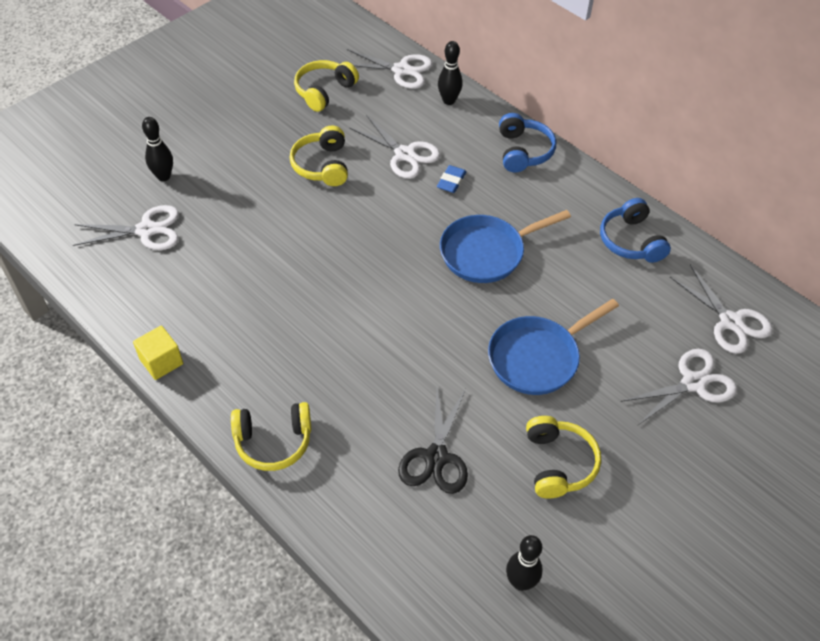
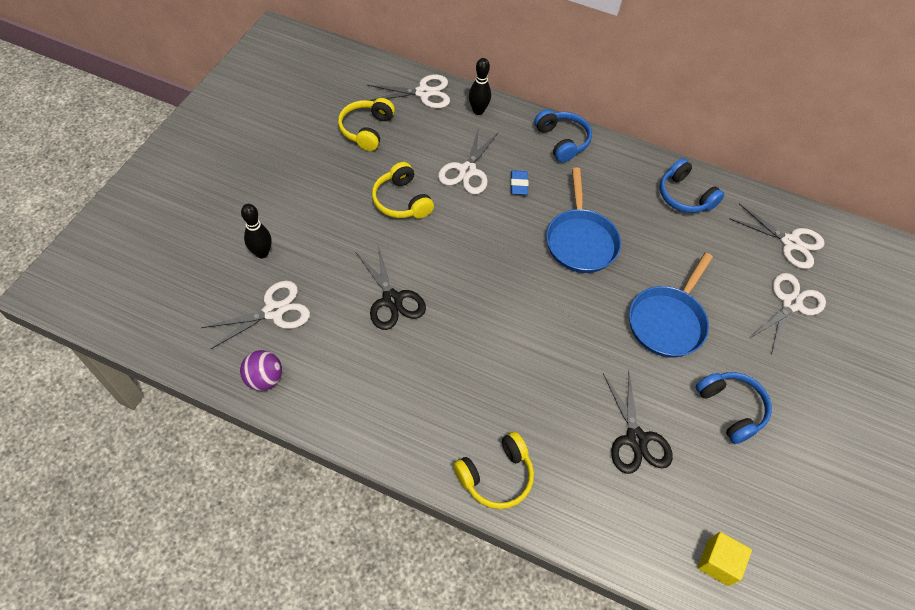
camera: 25 degrees left, 5 degrees up
(106, 286) = (264, 379): none -> purple ball
(161, 361) = (356, 436): yellow cube -> yellow cube (718, 562)
(262, 252) = (392, 300): none -> black scissors
(404, 154) = (467, 171): white scissors -> white scissors turned 90 degrees clockwise
(487, 252) = (580, 240): blue pan -> blue pan turned 45 degrees counterclockwise
(520, 582) = (756, 524): black bowling pin -> none
(558, 463) = (731, 409): yellow headphones -> blue headphones

